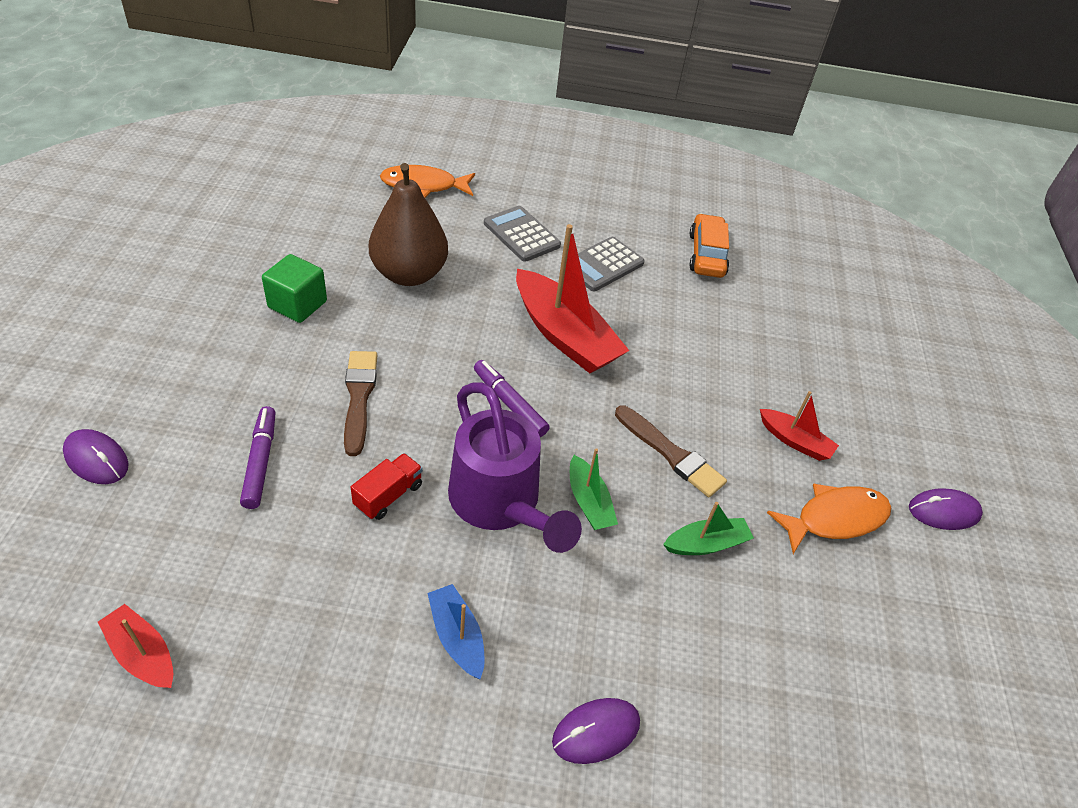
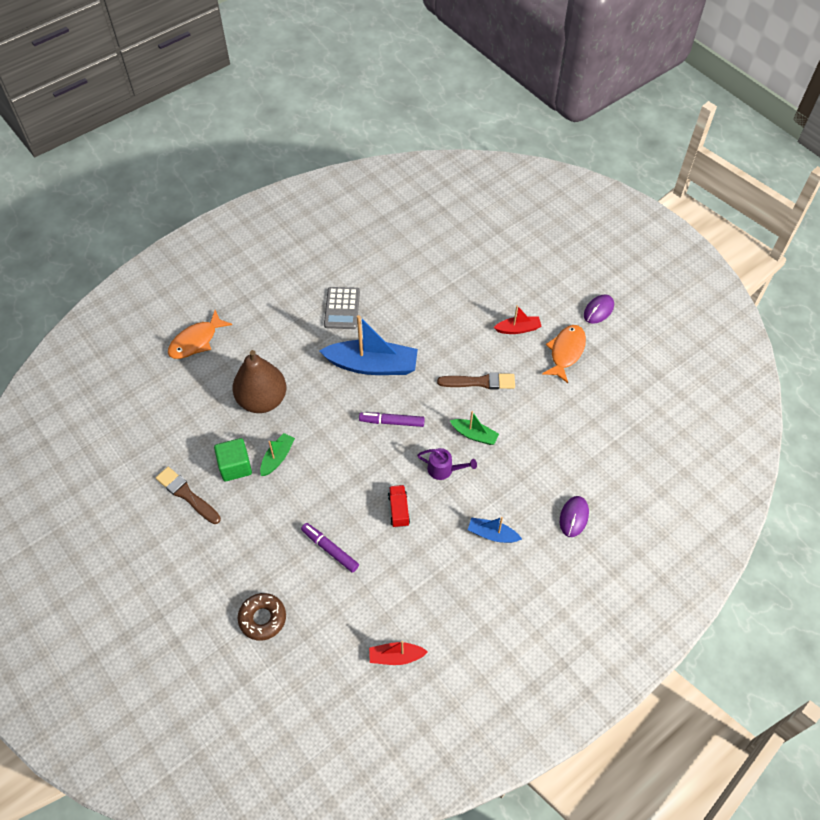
camera: 40 degrees left, 10 degrees up
(96, 459) = (262, 618): purple mouse -> brown donut
(359, 397) = (328, 482): brown brush -> brown brush (187, 495)
(500, 504) = (444, 470): purple watering can -> purple watering can, size x0.48
(521, 234) = (283, 326): grey calculator -> none
(564, 335) = (372, 365): red boat -> blue boat
(706, 255) = (380, 257): orange car -> none
(706, 544) = (534, 409): green boat -> green boat (277, 458)

